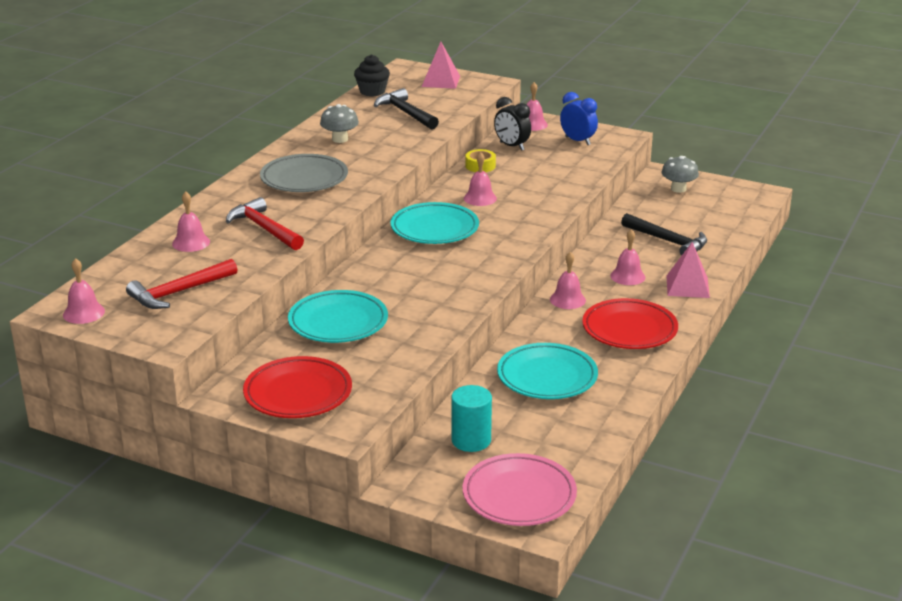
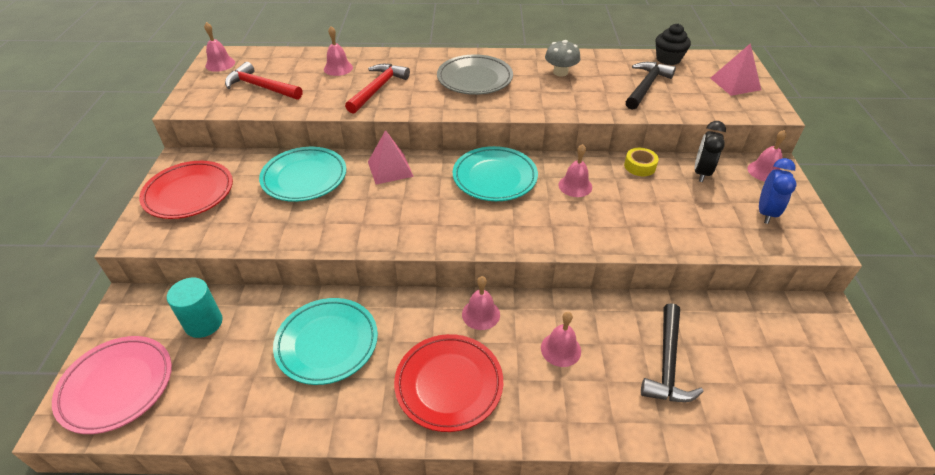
camera: 65 degrees right, 15 degrees up
(678, 189) = (803, 336): grey mushroom -> none
(687, 286) = (576, 413): pink pyramid -> pink pyramid (390, 169)

